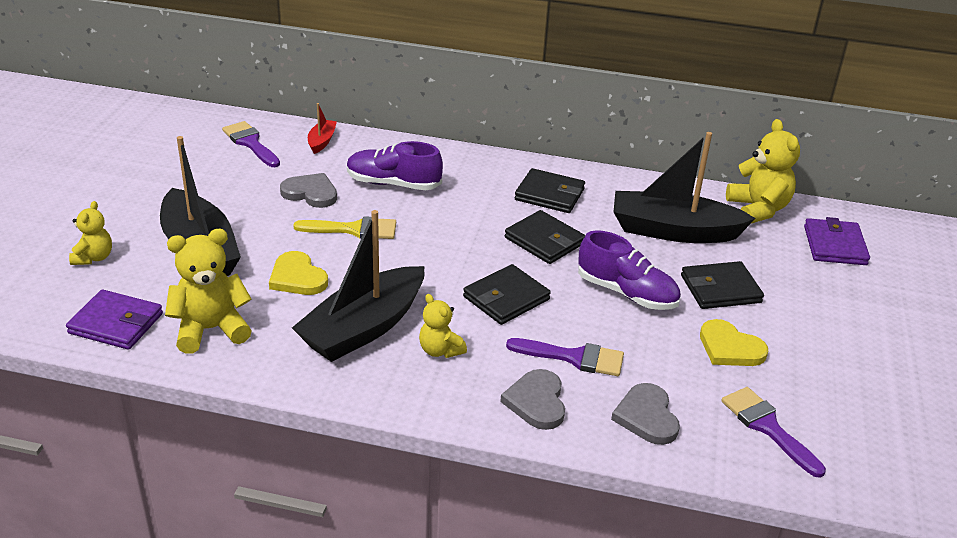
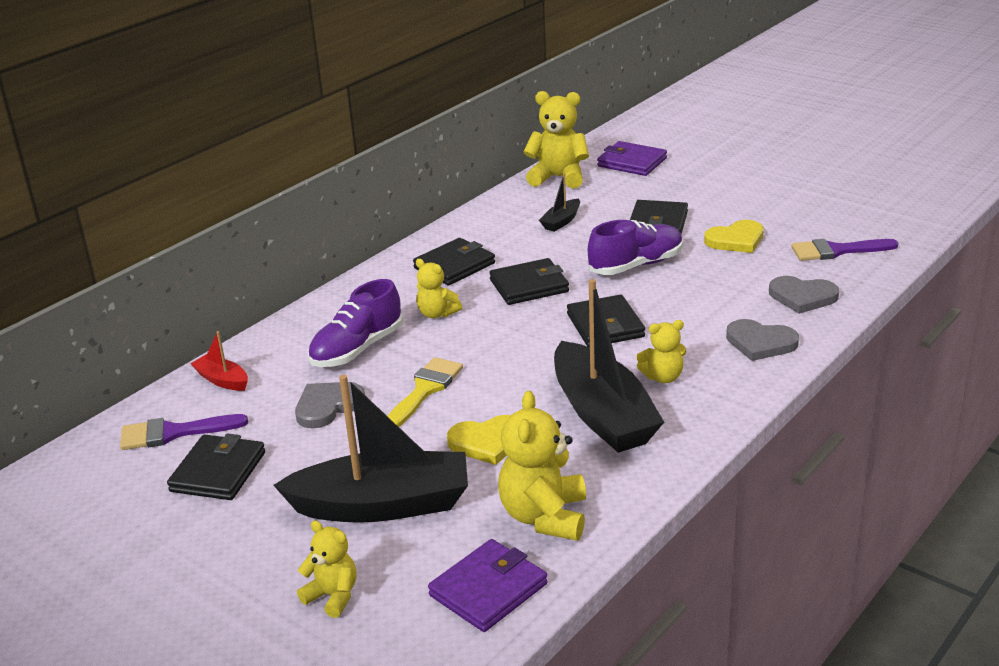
camera: 60 degrees left, 5 degrees down
(214, 173) = (218, 472): none -> black wallet
(467, 206) = (437, 314): none -> yellow teddy bear
(574, 357) = (710, 311): purple brush -> none
(673, 231) = (561, 221): black boat -> black boat, size x0.45

